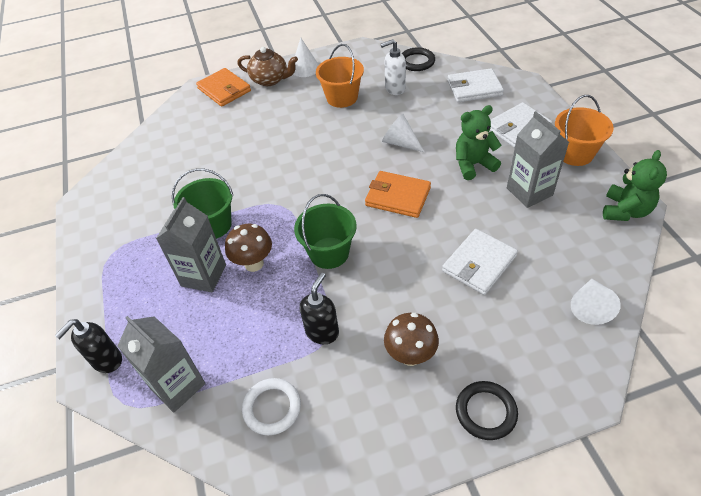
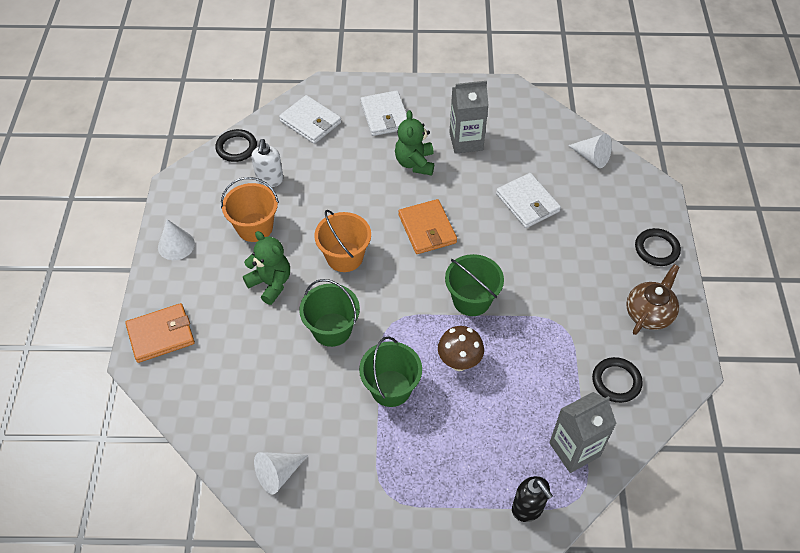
camera: 75 degrees left, 5 degrees up
(203, 275) = (456, 408): grey carton -> none
(260, 171) = (332, 329): none -> green bucket
(270, 80) = (174, 284): brown teapot -> brown teapot (649, 313)
(272, 408) = (616, 381): white ring -> black ring
(322, 332) = (556, 328): black soap dispenser -> none
(398, 197) = (427, 229): orange wallet -> orange wallet turned 60 degrees counterclockwise
(400, 143) = (356, 203): white cone -> white cone (278, 474)
(410, 355) = (598, 276): brown mushroom -> none
(474, 88) = (310, 122): white wallet -> white wallet turned 60 degrees counterclockwise
(574, 153) = (437, 96): orange bucket -> orange bucket (344, 257)
(625, 211) = (513, 97): green teddy bear -> green teddy bear (271, 283)

